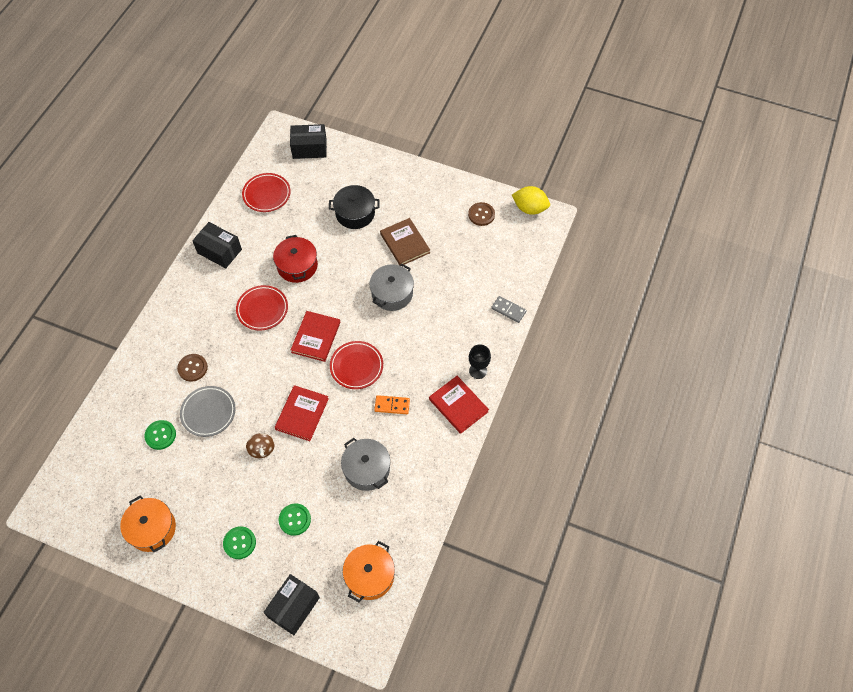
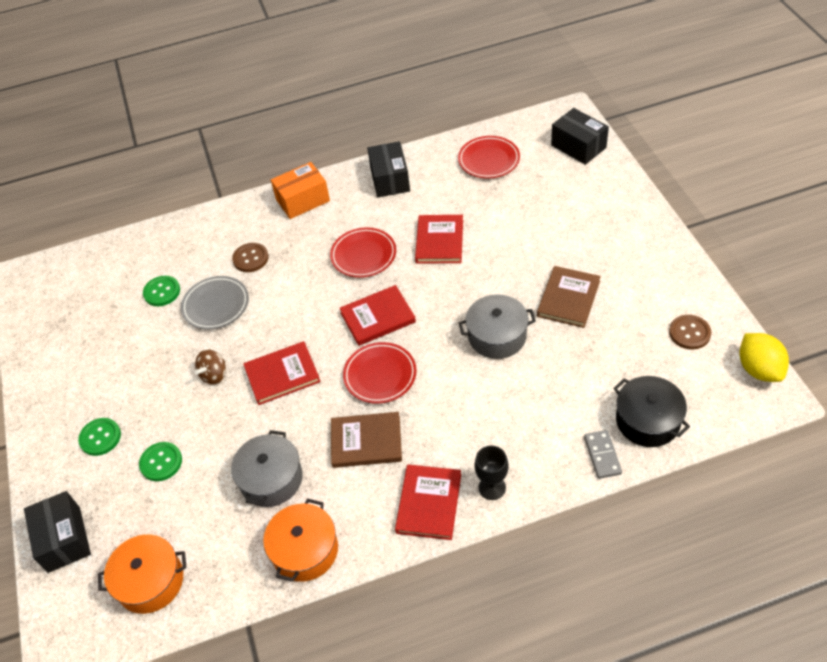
camera: 55 degrees right, 10 degrees down
(152, 529) = (64, 361): orange pot -> orange pot (305, 550)
(179, 306) = (303, 200): none -> orange box
(294, 607) = (64, 539): black box -> black box turned 75 degrees clockwise
(297, 266) = (439, 241): red pot -> red book
(355, 213) = (551, 234): black pot -> black pot (647, 420)
(392, 405) = (366, 442): orange domino -> brown book

